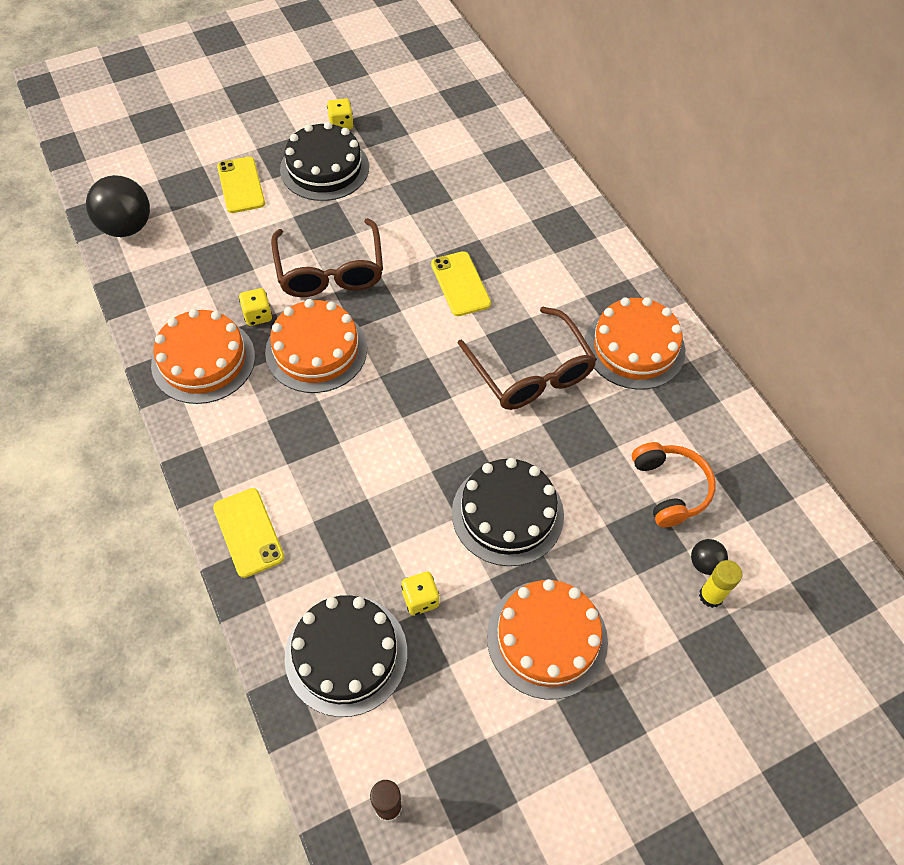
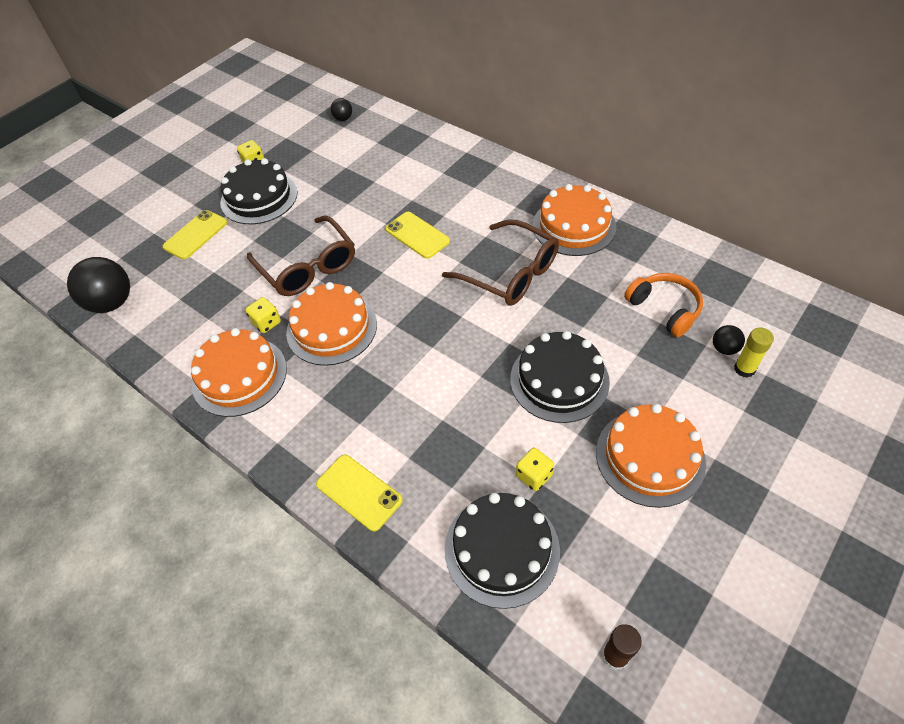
camera: 20 degrees left, 5 degrees down
(241, 185) = (196, 235): yellow phone -> yellow phone turned 75 degrees clockwise
(463, 107) = (343, 119): none -> black ball

